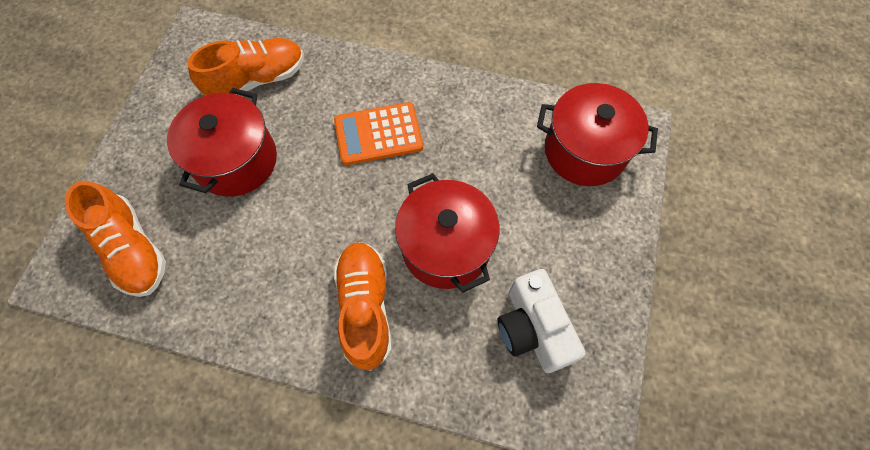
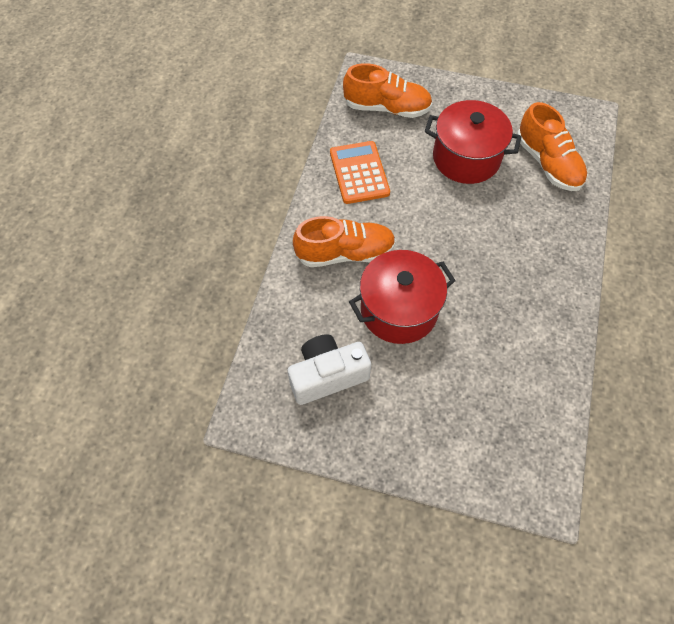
camera: 90 degrees right, 5 degrees down
(133, 249) = (387, 108): orange shoe -> orange shoe turned 135 degrees counterclockwise
(378, 134) = (505, 256): orange calculator -> orange calculator (359, 173)
(585, 151) = (510, 438): red pot -> none

